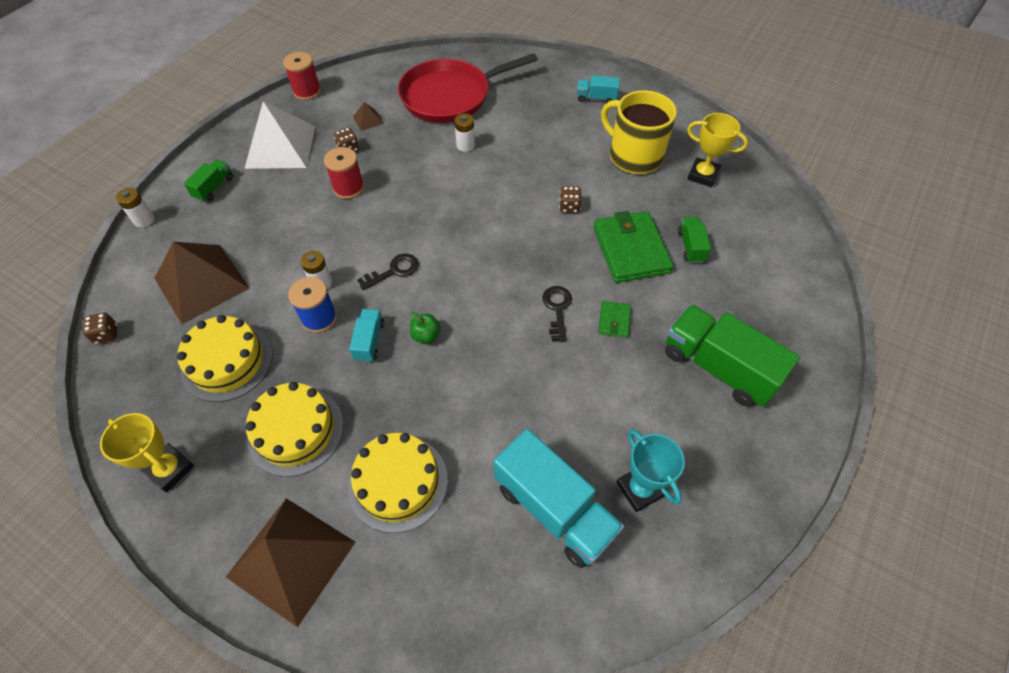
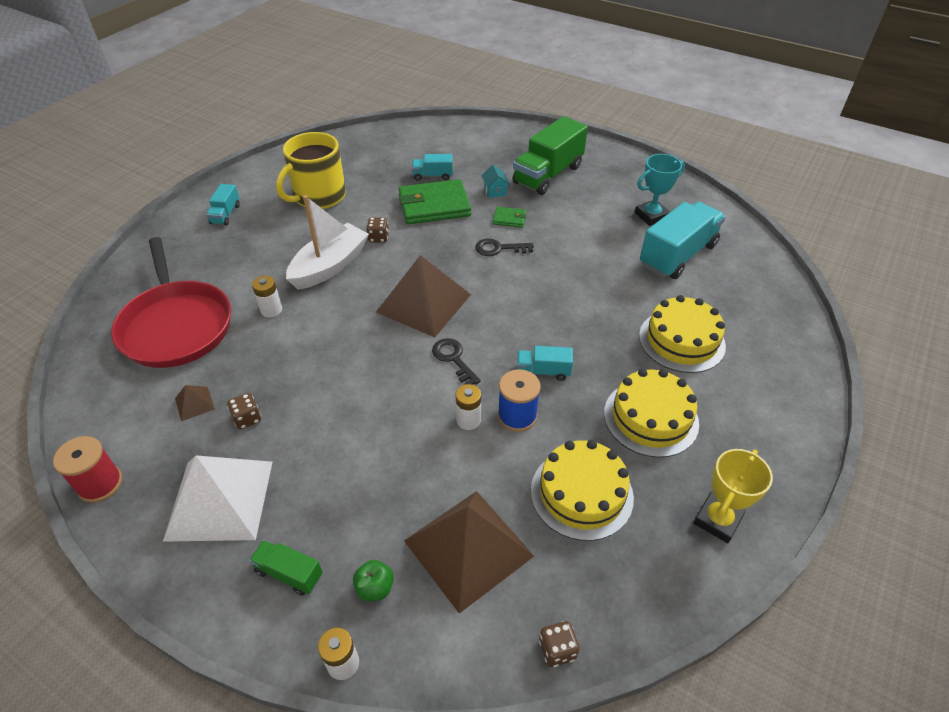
camera: 90 degrees left, 10 degrees down
(291, 559) = (767, 404): brown pyramid -> brown pyramid (423, 303)
(348, 188) = (320, 411): red spool -> none
(426, 335) = (533, 330): green apple -> green apple (375, 588)
(524, 175) = (330, 266): none -> white boat
(669, 307) = (495, 191): none -> turquoise house
(690, 246) = (433, 176): green truck -> turquoise truck
(703, 175) = (352, 162): yellow trophy -> none

